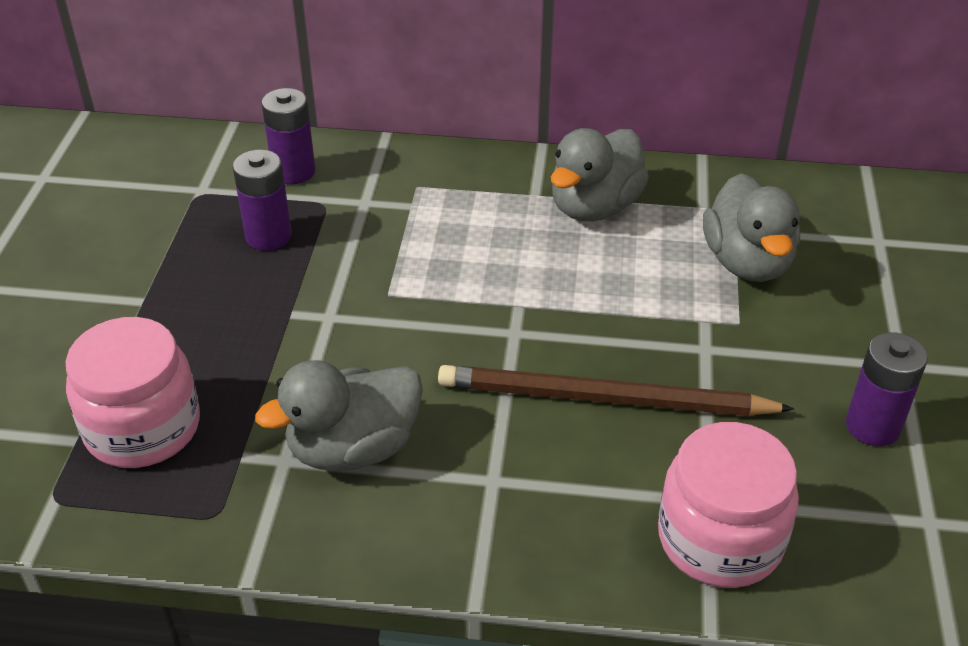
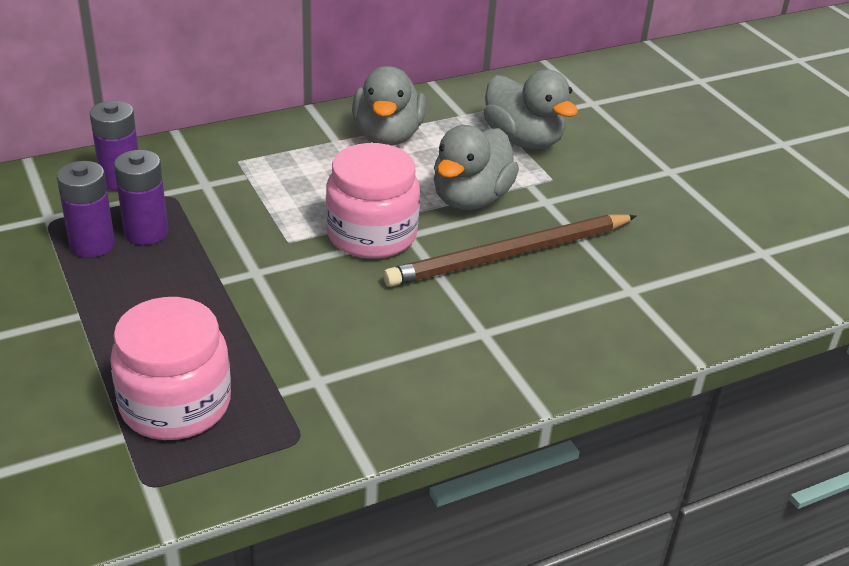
camera: 35 degrees left, 5 degrees down
(353, 448) = (363, 352): grey duck -> grey duck (470, 199)
(720, 539) = (658, 310): pink jar -> pink jar (371, 234)
(872, 426) = (685, 211): purple battery -> purple battery (92, 245)

